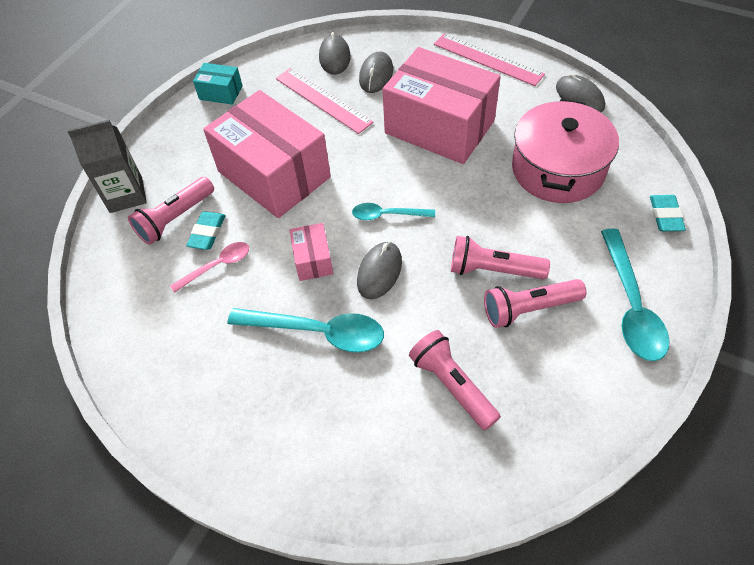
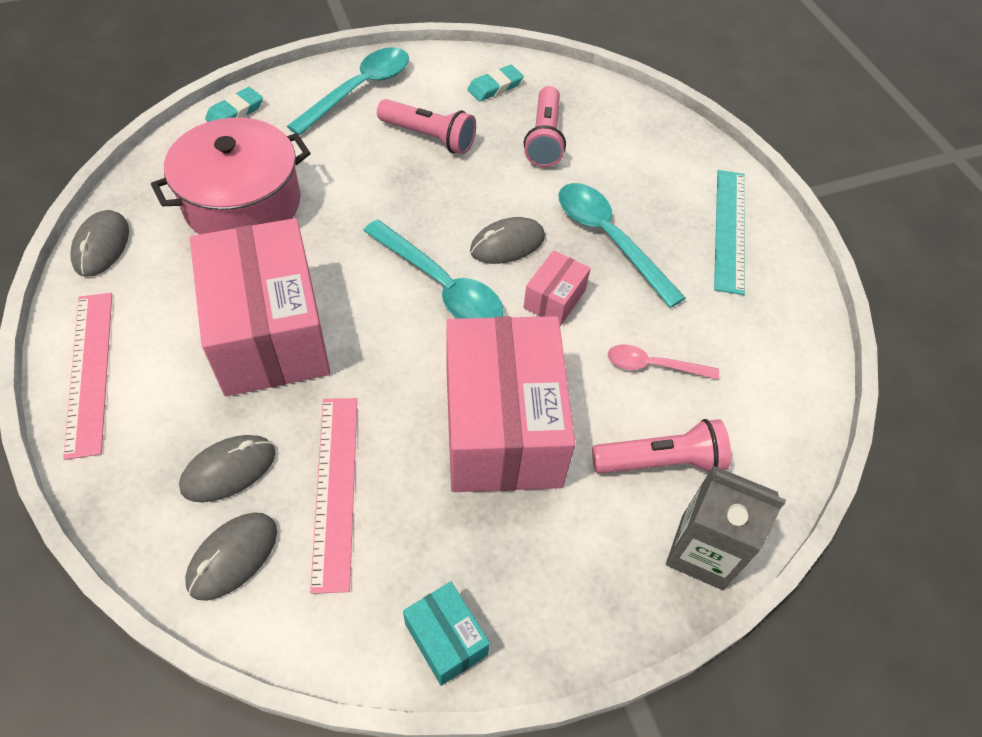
camera: 145 degrees left, 0 degrees up
(207, 233) = (636, 412): turquoise eraser -> turquoise eraser (495, 87)
(236, 419) = (729, 229): none -> turquoise ruler
(387, 215) = (441, 285): turquoise spoon -> turquoise spoon, size x1.73
(493, 270) = (416, 177): pink flashlight -> none

